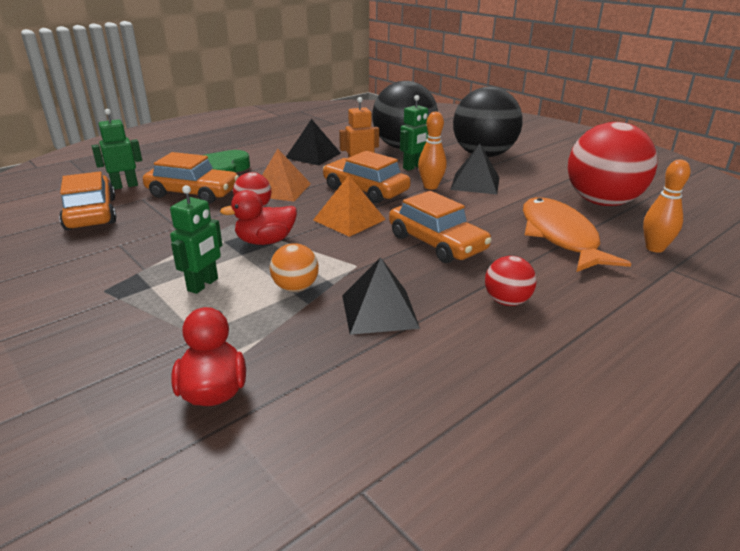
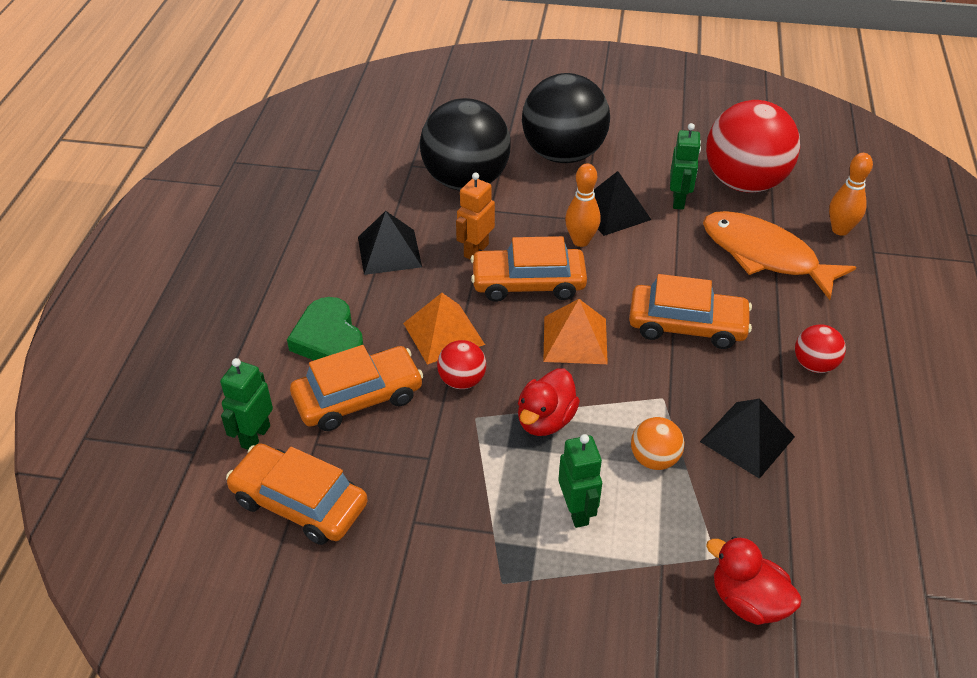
camera: 40 degrees left, 15 degrees up
(413, 167) = (523, 215): green robot -> green robot (679, 200)

